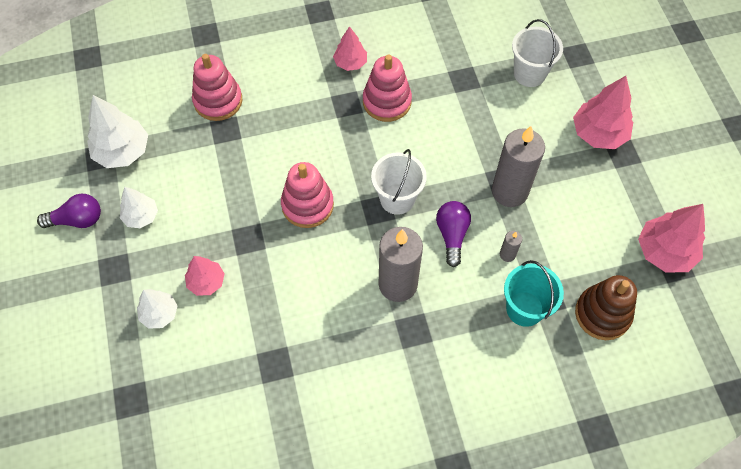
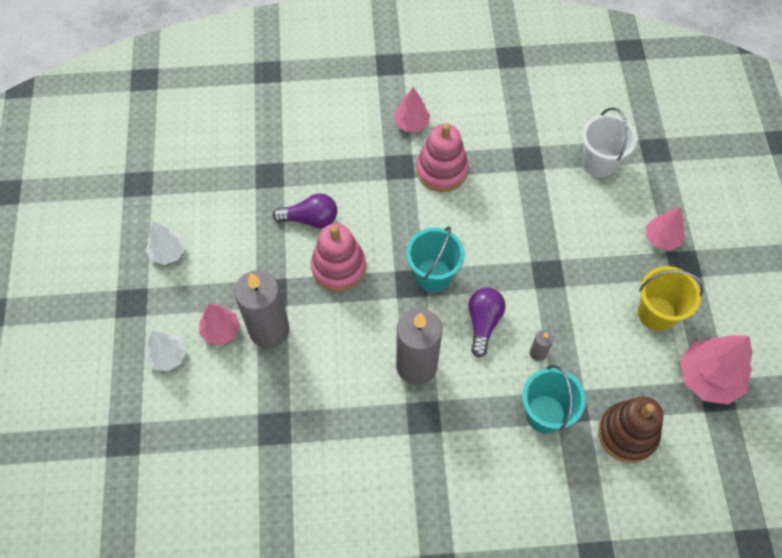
camera: 10 degrees right, 0 degrees up
(77, 220) = (104, 245): purple light bulb -> purple light bulb (310, 219)
(122, 151) = (161, 182): white tree -> none
(218, 101) = (267, 143): pink stacking toy -> none
(397, 199) = (433, 275): white bucket -> turquoise bucket
(509, 191) = (553, 286): grey candle -> grey candle (269, 330)
(598, 133) = (661, 238): pink tree -> pink tree, size x0.61
(607, 201) = (656, 313): none -> yellow bucket

